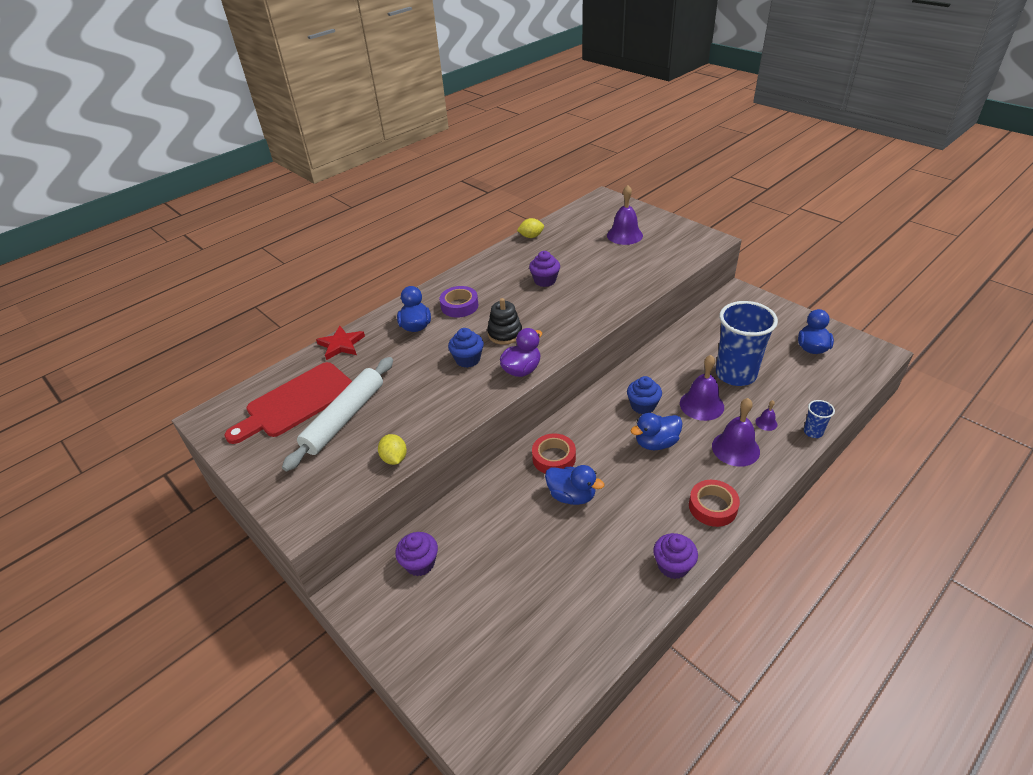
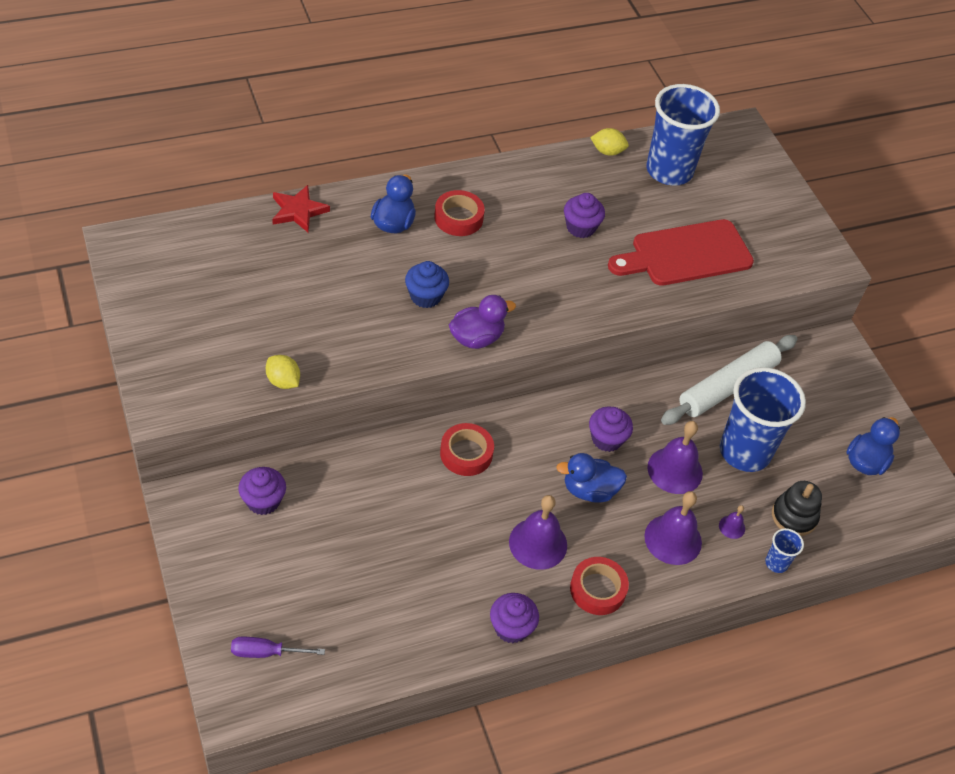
camera: 15 degrees right, 10 degrees up
(296, 402) = (216, 265): red cutting board -> red cutting board (686, 254)
(344, 418) = (256, 309): white rolling pin -> white rolling pin (727, 386)
(394, 458) = (283, 381): yellow lemon -> yellow lemon turned 45 degrees counterclockwise
(459, 306) = (458, 218): purple tape -> red tape
(492, 689) = (265, 652): none -> purple screwdriver
(505, 334) = (487, 281): black stacking toy -> black stacking toy (794, 516)
(572, 496) = (458, 505): blue duck -> none
(577, 232) = (669, 171): none -> blue cup
(624, 235) = (726, 203): purple bell -> purple bell (538, 543)
(643, 406) = (607, 439): blue cupcake -> purple cupcake

